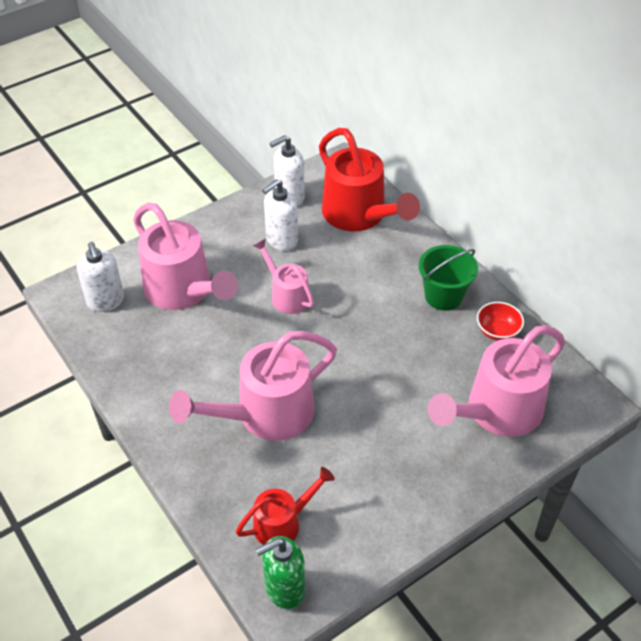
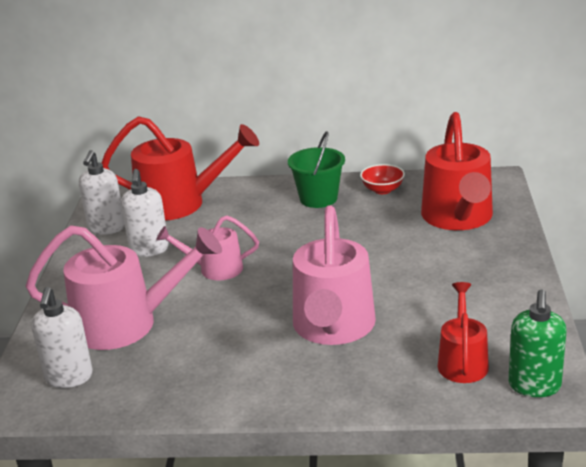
camera: 50 degrees left, 20 degrees down
(106, 301) = (69, 377): white soap dispenser -> white soap dispenser turned 75 degrees clockwise
(496, 412) = (459, 219): pink watering can -> red watering can

